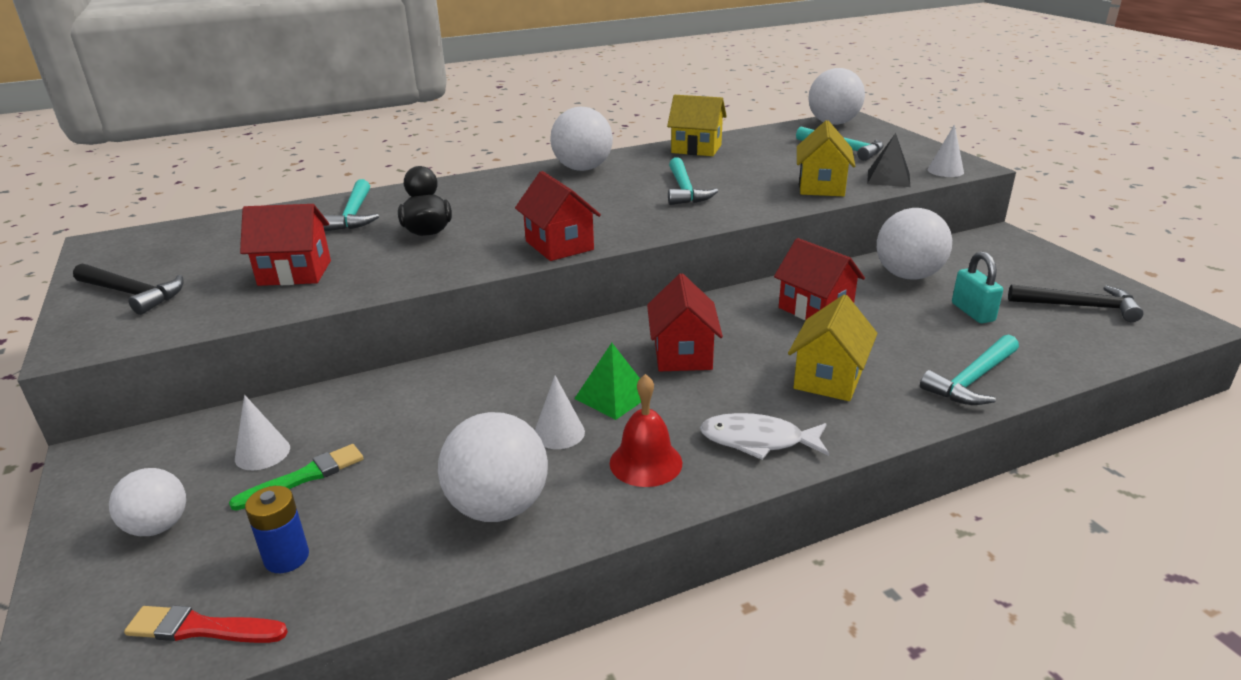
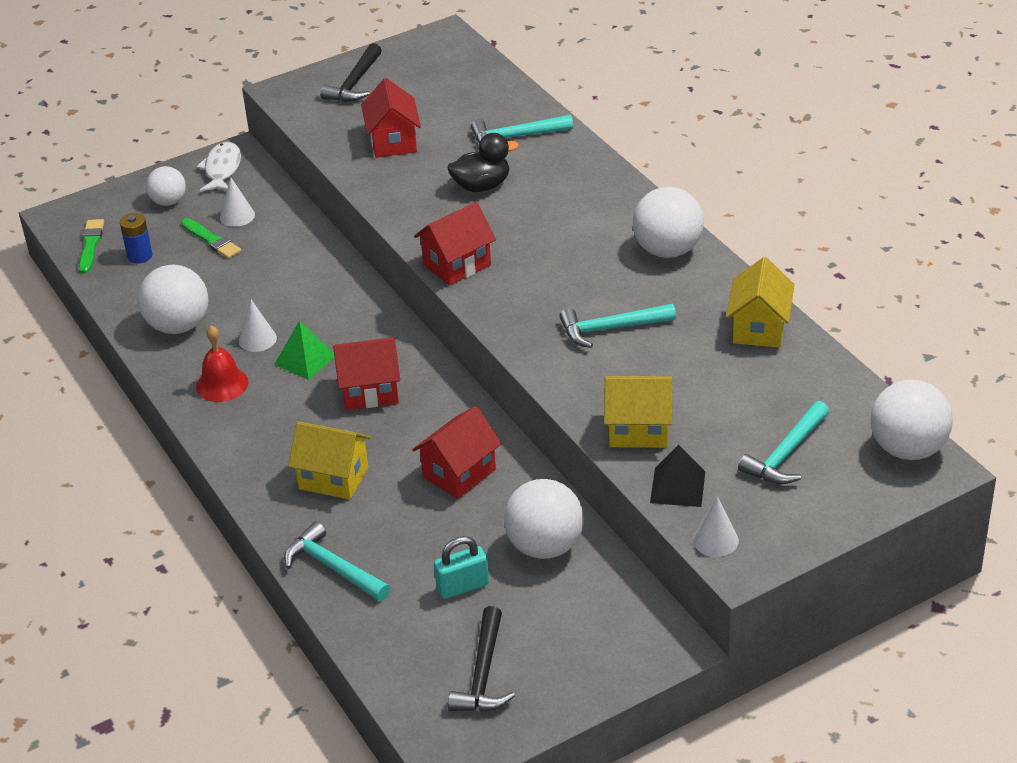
camera: 85 degrees right, 10 degrees up
(202, 628) = (90, 245): red brush -> green brush
(758, 441) = (246, 438): white fish -> white fish (222, 169)

